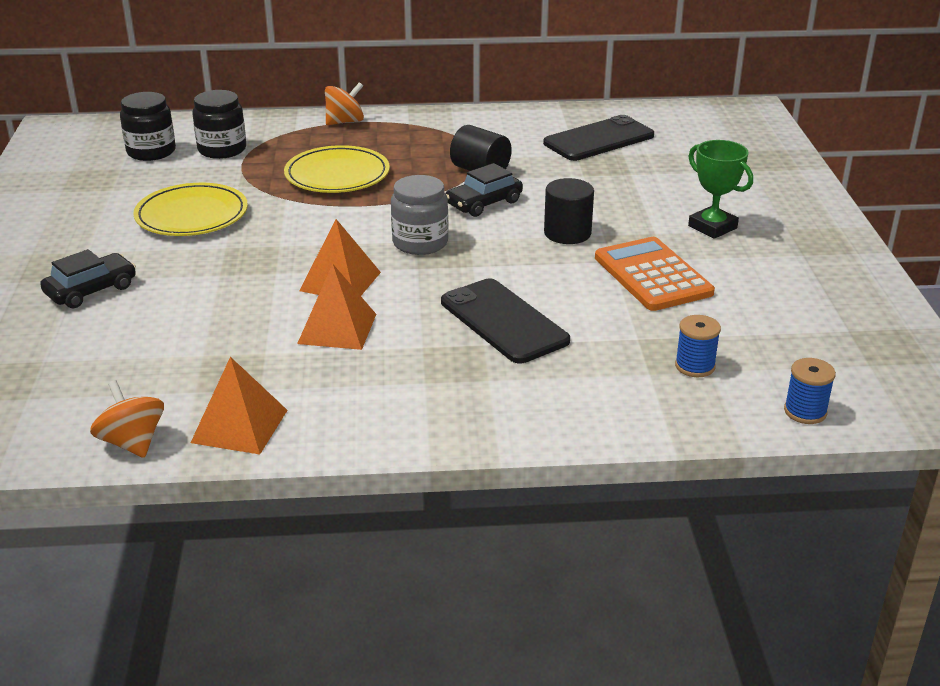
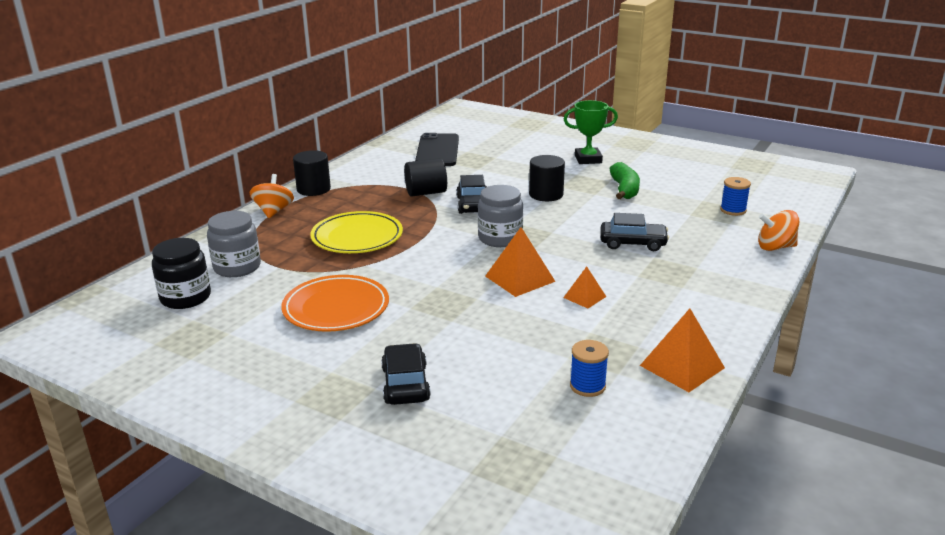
camera: 55 degrees left, 5 degrees down
(132, 442) = (669, 417): orange spinning top -> orange spinning top (775, 247)
(192, 215) = (336, 308): yellow plate -> orange plate
(222, 149) = (237, 267): black jar -> grey jar
(337, 328) = (584, 297): orange pyramid -> orange pyramid, size x0.59
(415, 119) = (313, 189): none -> black cylinder
(503, 321) = (633, 243): black phone -> black car
(652, 275) = (624, 189): orange calculator -> green banana
(805, 412) = (798, 201): blue spool -> blue spool (587, 386)

